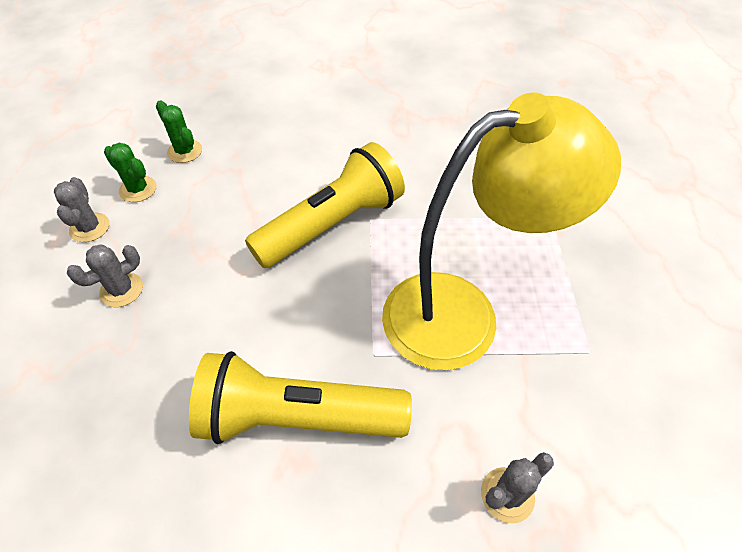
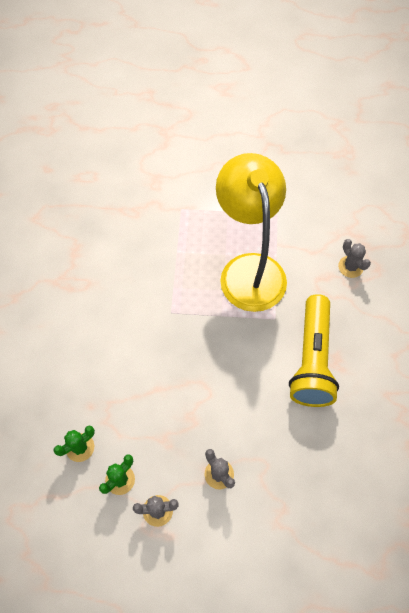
camera: 85 degrees left, 10 degrees up
(332, 224) = (173, 337): yellow flashlight -> none

